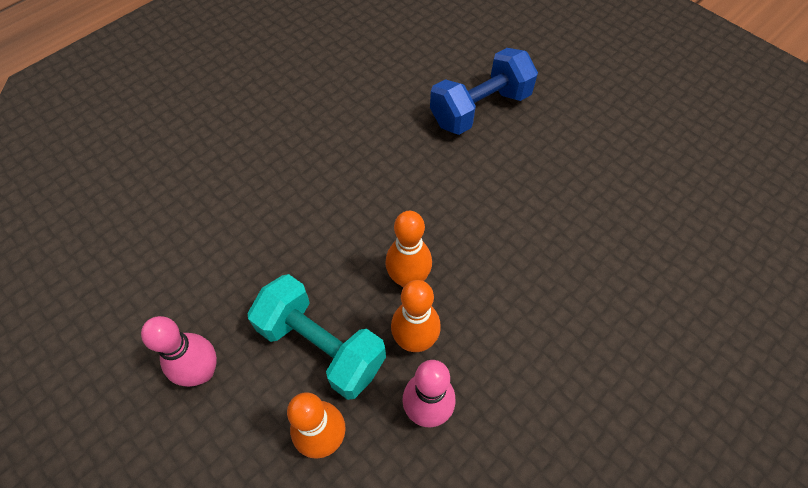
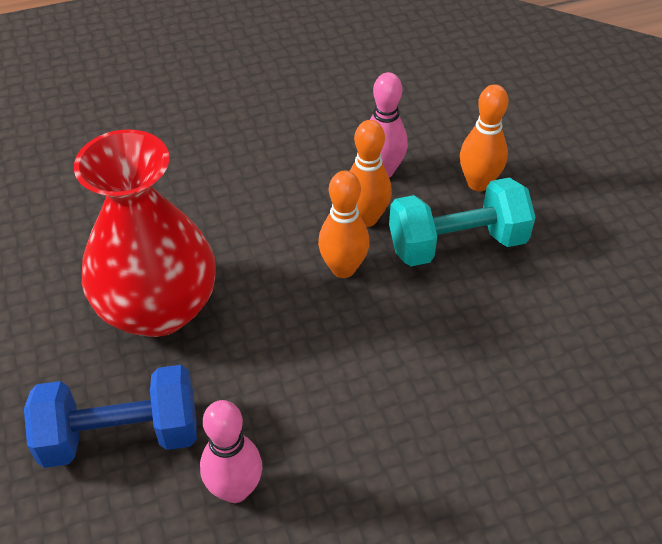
camera: 155 degrees left, 10 degrees down
(202, 371) = (579, 264): pink bowling pin -> pink bowling pin (235, 489)
(321, 346) = (457, 244): turquoise dumbbell -> turquoise dumbbell turned 75 degrees counterclockwise
(523, 190) = (158, 308): none -> red vase

